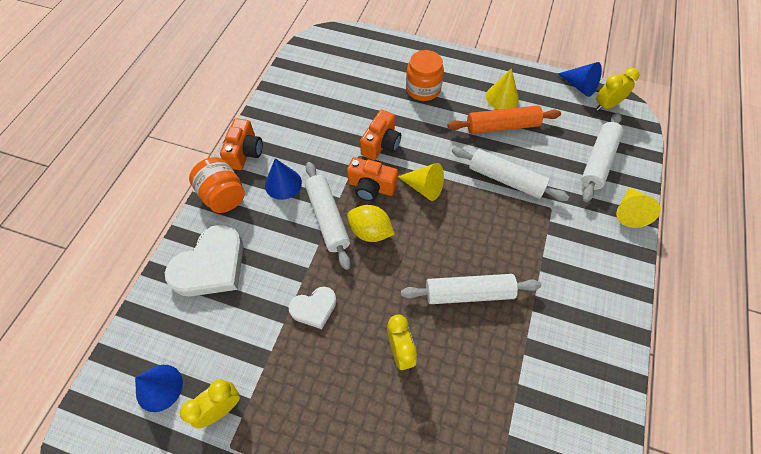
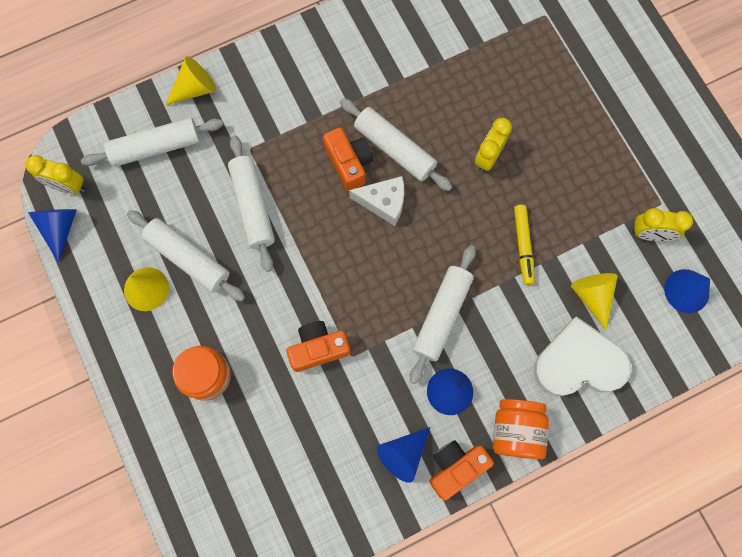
camera: 135 degrees left, 15 degrees up
(281, 136) = (403, 454): none -> blue cone
(314, 308) = (523, 246): white heart -> yellow marker
(370, 232) = (418, 268): yellow lemon -> none
(371, 187) = (374, 310): orange camera -> orange camera (349, 163)
(424, 187) = (330, 265): yellow cone -> yellow cone (592, 296)
(435, 251) = (384, 202): none -> white cheese
(502, 126) = (188, 258): orange rolling pin -> white rolling pin

